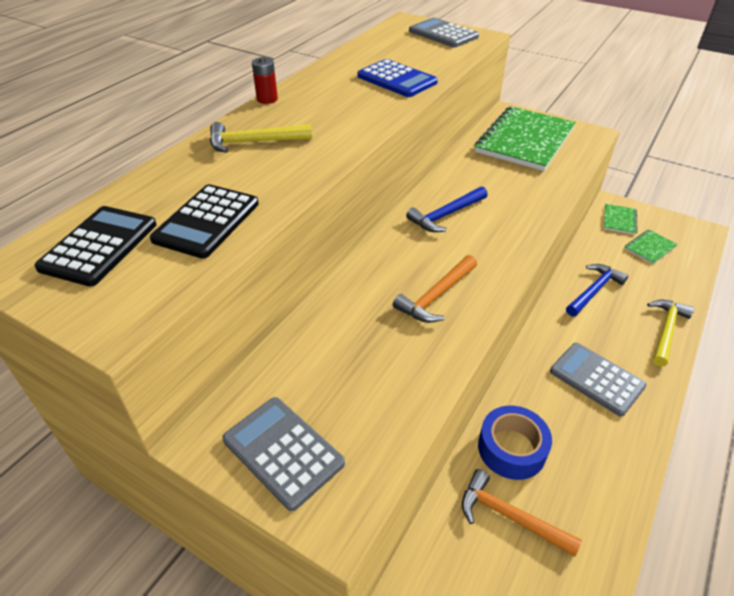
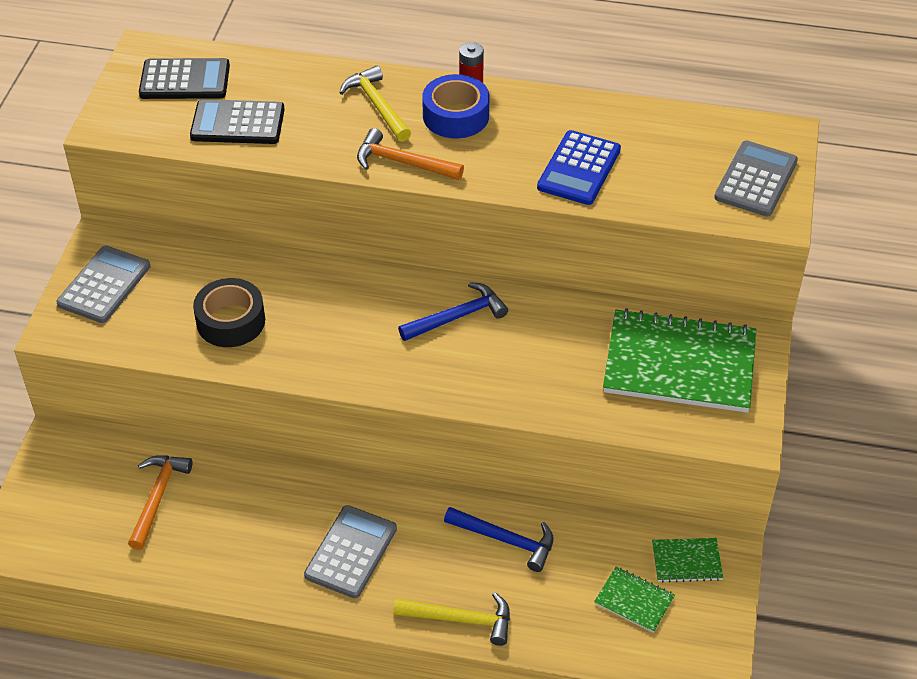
camera: 70 degrees right, 5 degrees up
(392, 350) = (231, 321): none -> black tape
(436, 296) = (315, 336): orange hammer -> orange hammer (402, 162)
(445, 215) = (458, 317): blue hammer -> blue hammer turned 120 degrees clockwise
(511, 448) = (231, 489): blue tape -> blue tape (456, 116)

